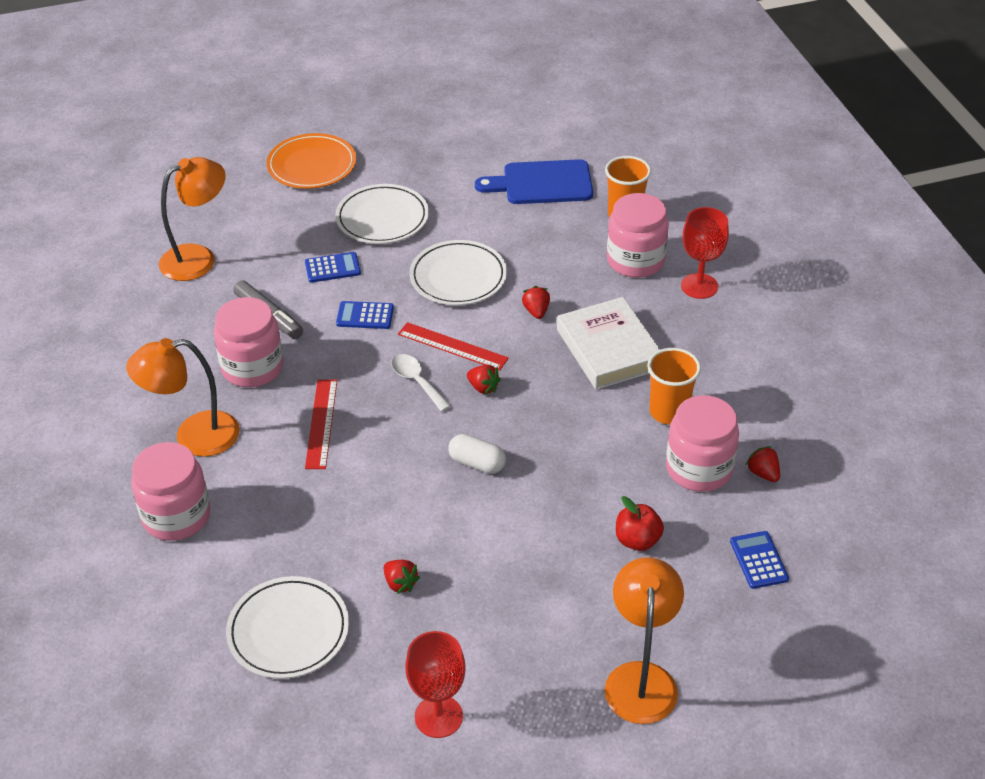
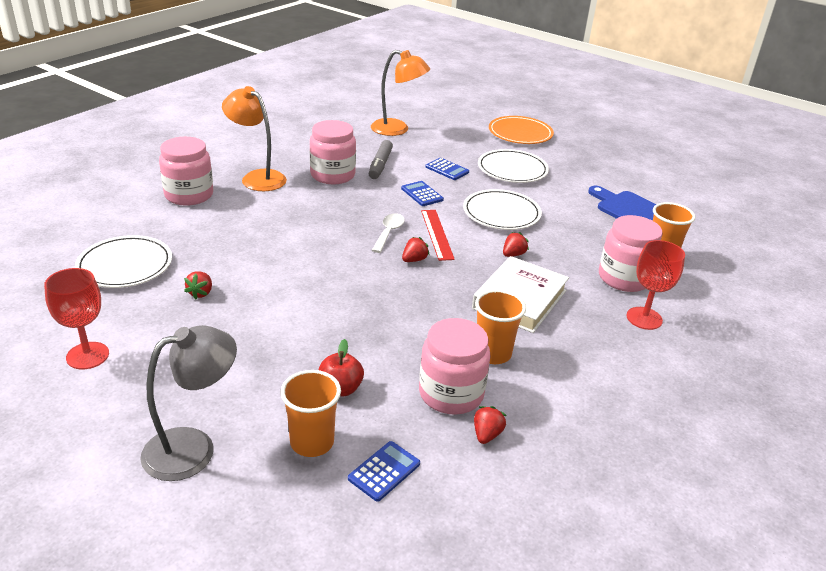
camera: 50 degrees right, 10 degrees down
(321, 423) = (313, 213): red ruler -> none
(477, 463) = (341, 283): white capsule -> none
(483, 388) = (414, 260): red strawberry -> red strawberry turned 135 degrees counterclockwise
(641, 678) = (193, 448): orange lamp -> grey lamp
(692, 592) = (312, 442): none -> orange cup

